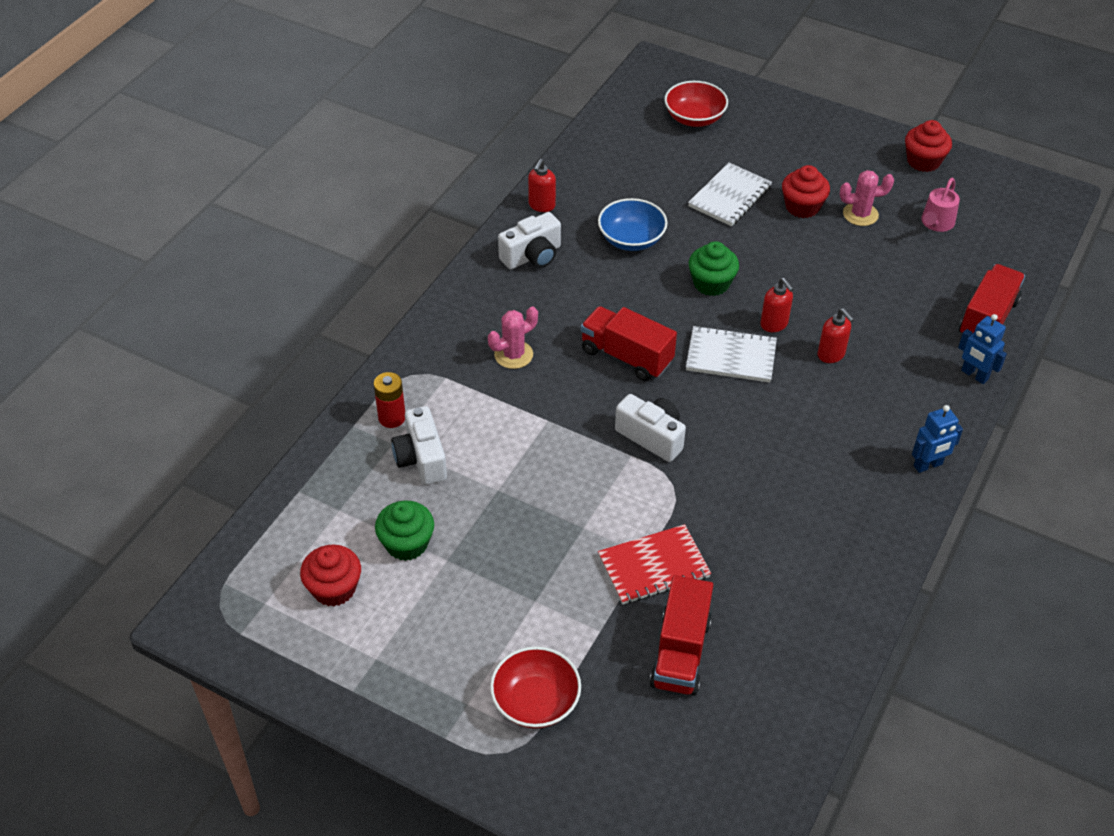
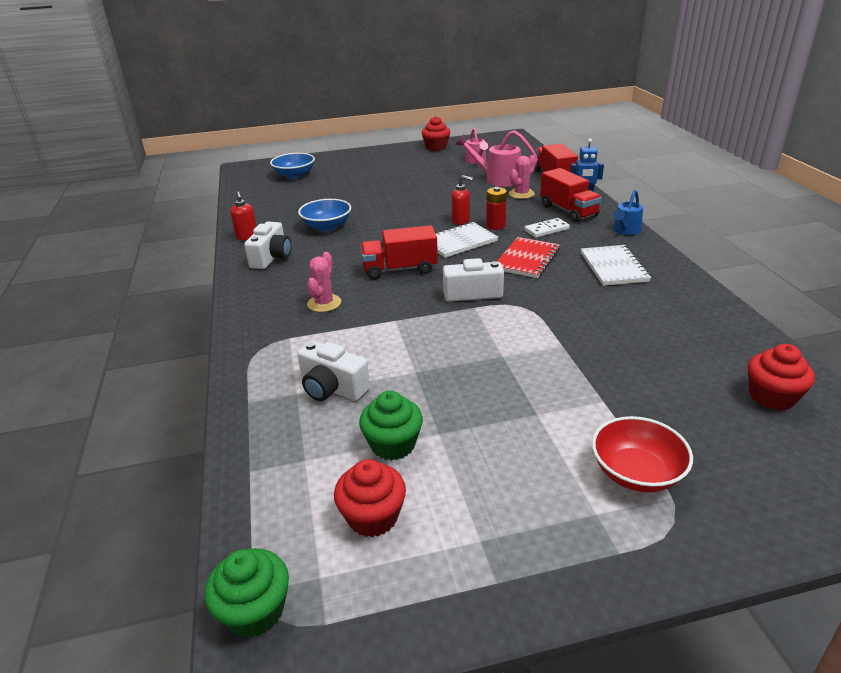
camera: 40 degrees left, 15 degrees down
(392, 418) = (275, 379): red battery -> red battery (495, 226)
(653, 566) = (575, 348): red notebook -> red notebook (527, 259)
(680, 652) = (665, 378): red truck -> red truck (568, 211)
(694, 118) = (294, 175): red bowl -> blue bowl
(711, 283) = (401, 222): green cupcake -> green cupcake (255, 611)
(729, 196) = (359, 191): white notebook -> white notebook (613, 267)
(802, 207) = (403, 180): red cupcake -> red cupcake (772, 396)
(831, 355) = (508, 218): red soap dispenser -> none
(845, 402) = (546, 230): none -> white domino
(860, 214) = (436, 171): pink cactus -> pink cactus (521, 194)
(912, 277) = (497, 179): none -> pink watering can
(928, 465) = (625, 231): blue robot -> blue watering can

